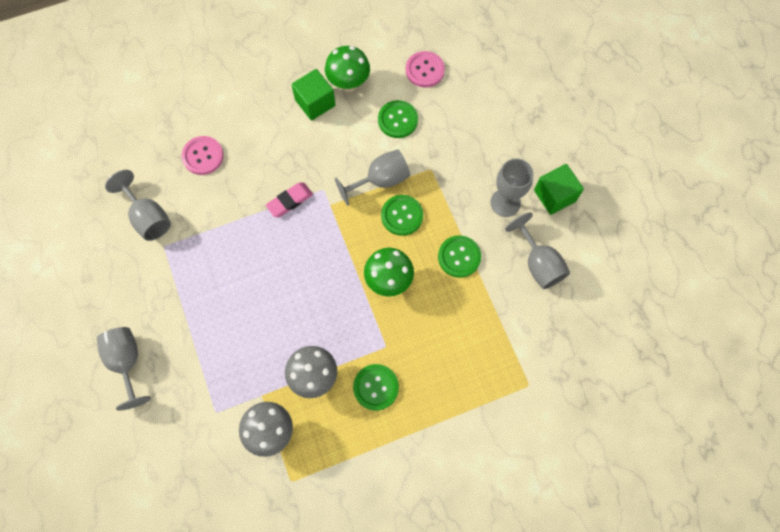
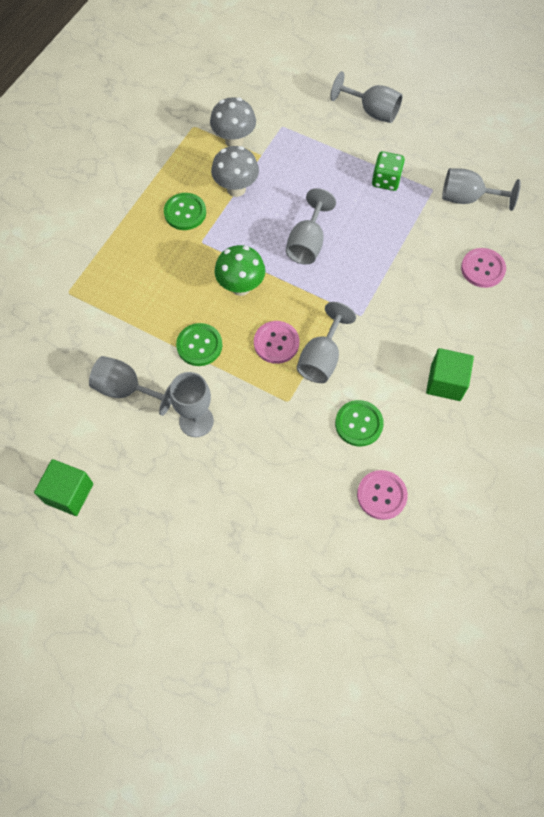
camera: 140 degrees right, 5 degrees down
(189, 284) = (386, 180): none -> green dice
(290, 201) = (377, 287): pink eraser -> none
(305, 277) = (307, 243): none -> grey goblet
(348, 84) = (436, 424): green mushroom -> none
(402, 216) = (276, 343): green button -> pink button
(554, 196) = (155, 462): green cube -> green cube (69, 493)

